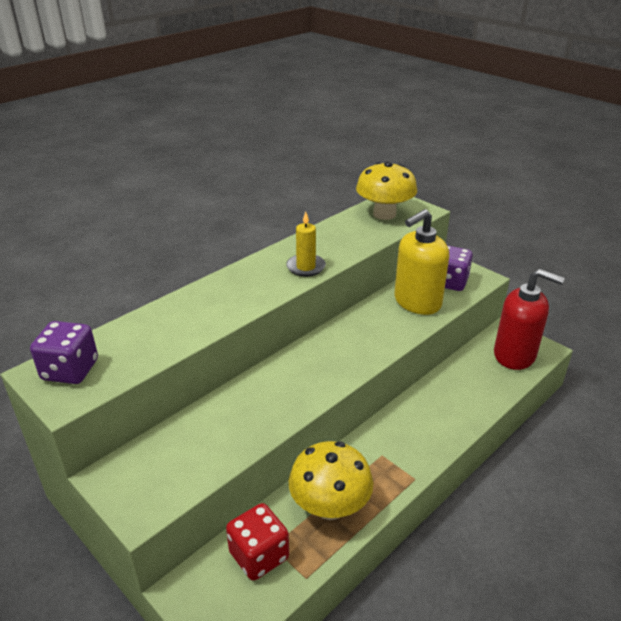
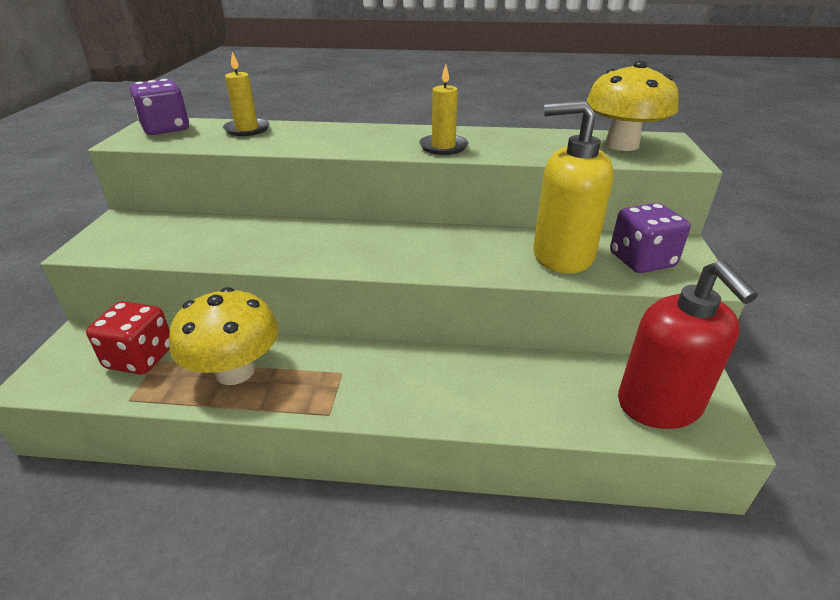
camera: 50 degrees right, 0 degrees up
(142, 329) = (247, 129): none -> yellow candle

